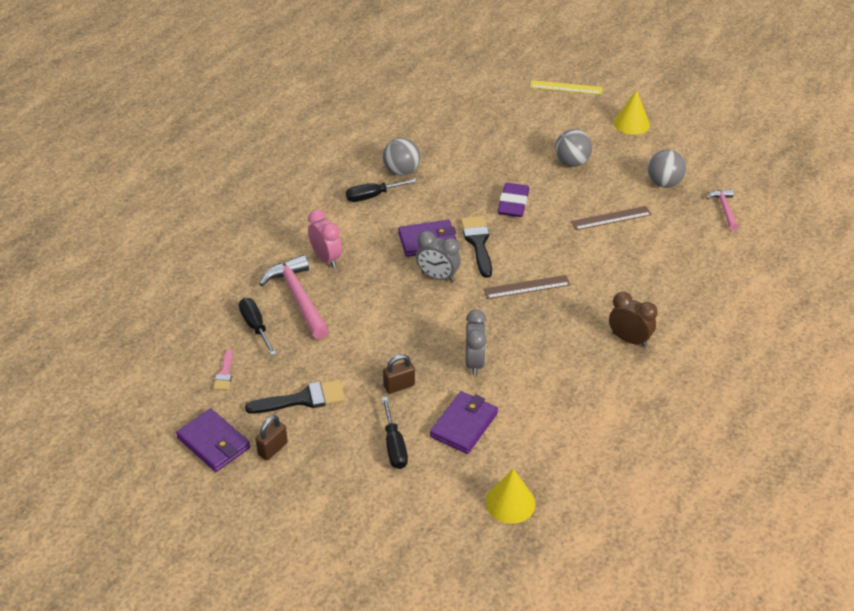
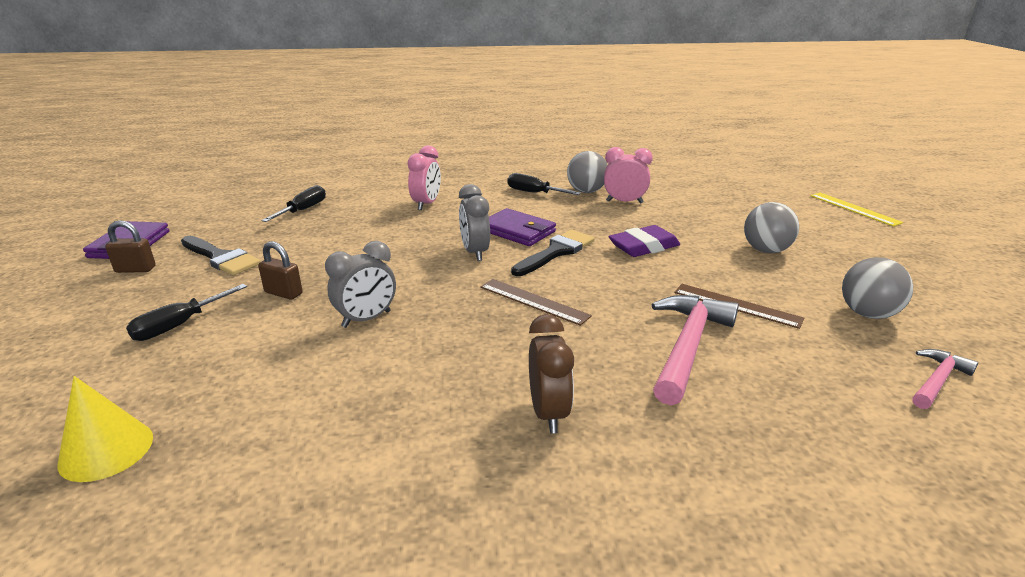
camera: 50 degrees right, 15 degrees down
(224, 373) = (229, 219): pink brush -> none
(298, 297) = (361, 211): pink hammer -> pink hammer (688, 346)
(441, 167) = (624, 202): none -> pink clock
(464, 425) = (248, 353): purple wallet -> none
(631, 123) = (900, 256): yellow cone -> none

